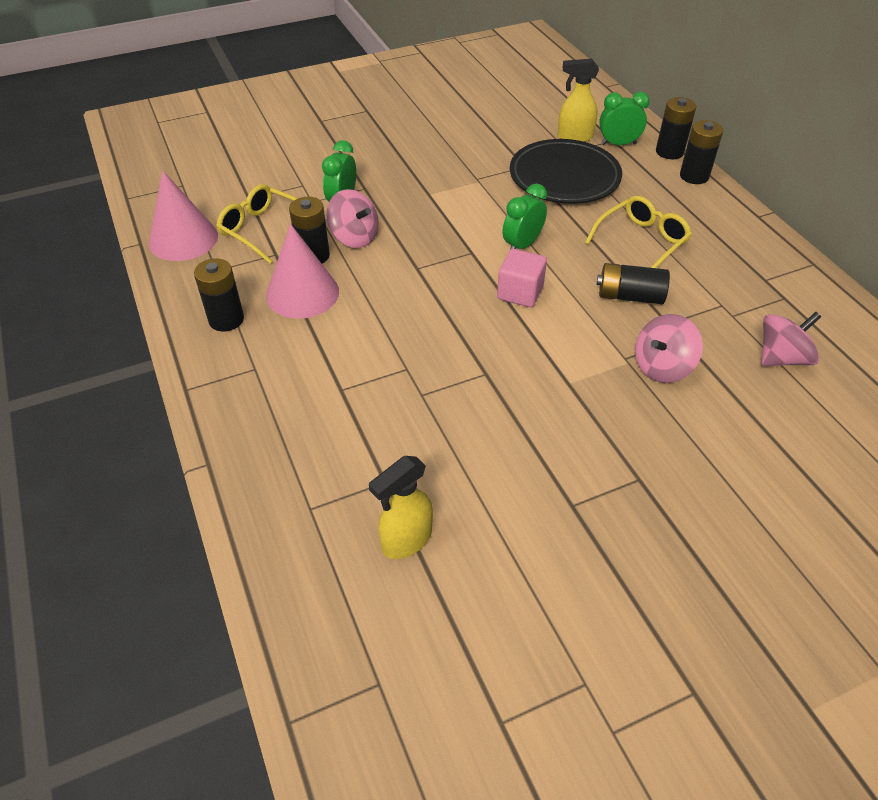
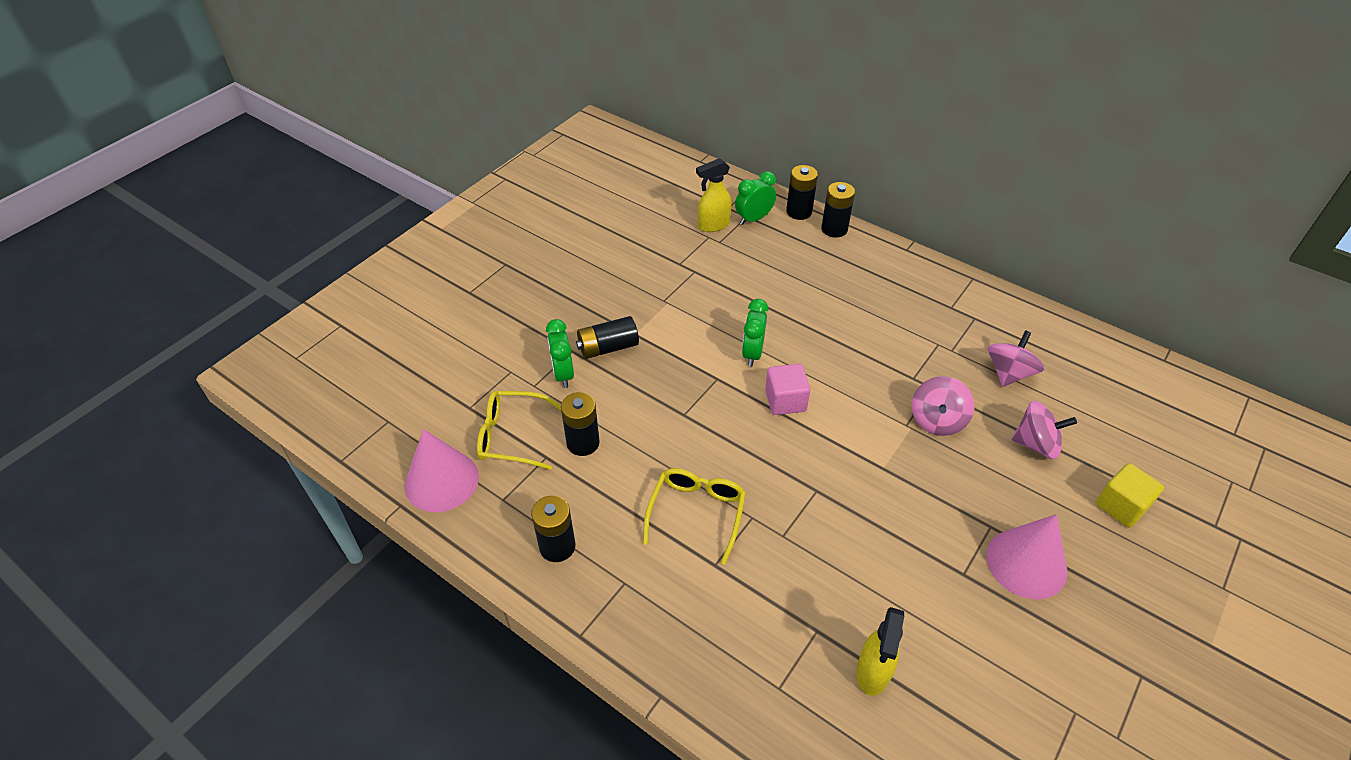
camera: 30 degrees left, 0 degrees up
(302, 293) = (604, 486): pink cone -> pink cone (1026, 563)
(354, 237) = (604, 407): pink spinning top -> pink spinning top (1036, 444)
(564, 177) = (735, 270): black plate -> none
(629, 296) = (869, 366): black battery -> black battery (608, 347)
(641, 241) = (840, 310): yellow glasses -> yellow glasses (697, 513)
(812, 528) = (1121, 506): none -> yellow cube

